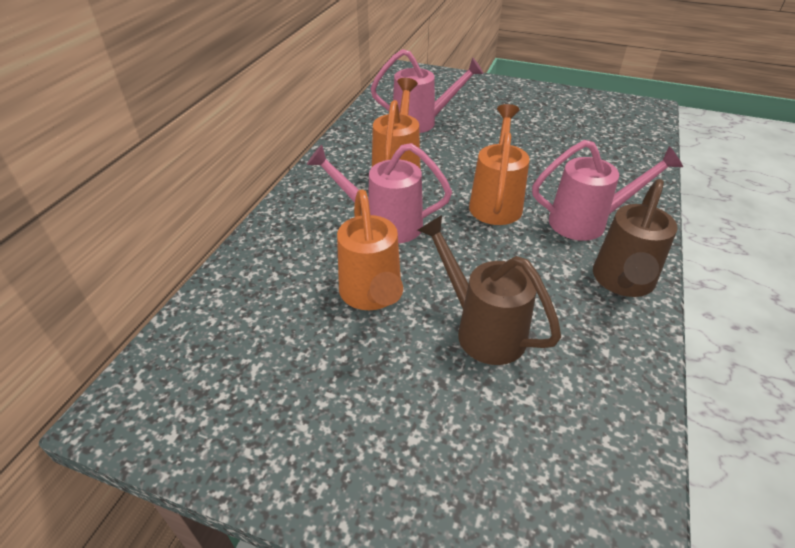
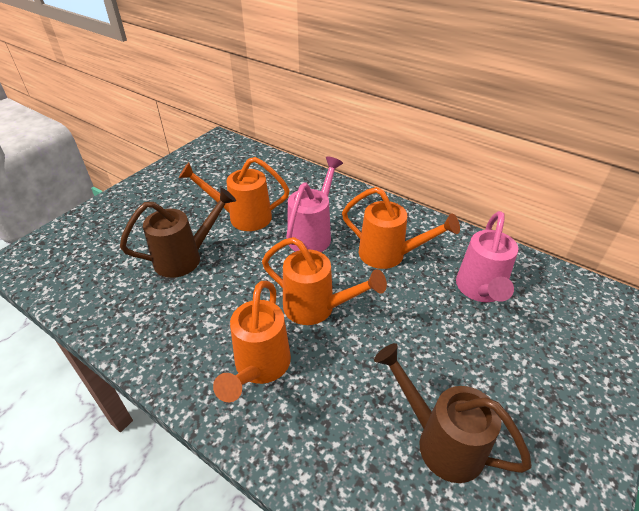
camera: 105 degrees right, 0 degrees up
(587, 222) = (259, 368): pink watering can -> orange watering can
(622, 282) = (174, 356): brown watering can -> brown watering can (440, 441)

